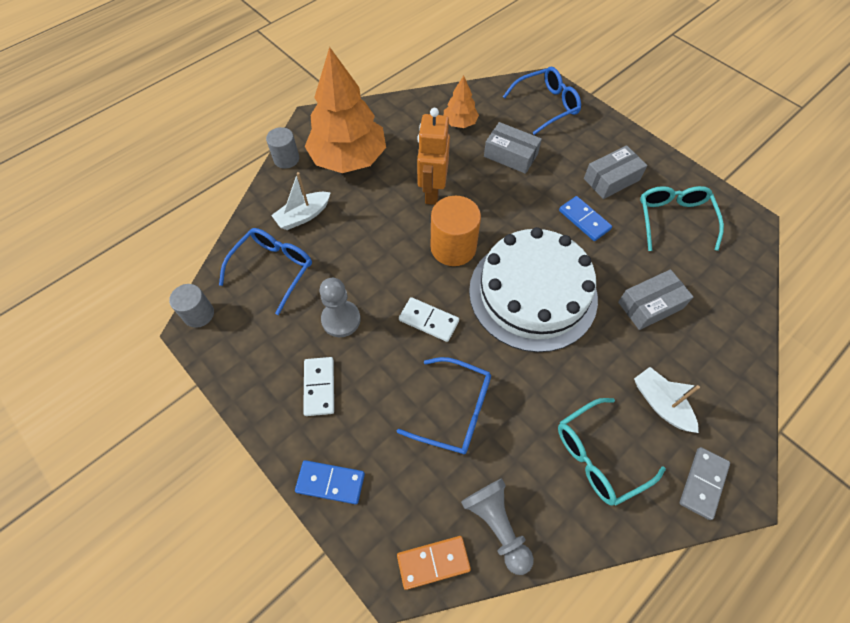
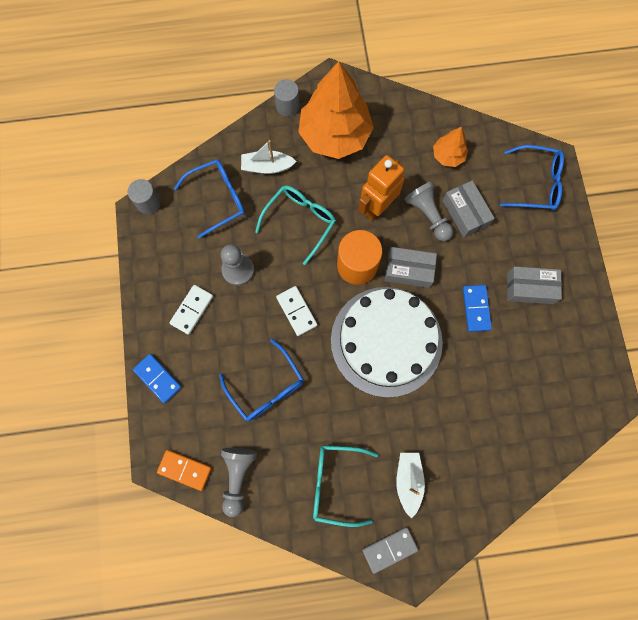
camera: 35 degrees right, 15 degrees up
(481, 174) = (428, 215): none -> grey pawn
(650, 305) = (465, 409): grey box -> grey box (408, 270)
(673, 219) = (549, 355): turquoise glasses -> turquoise glasses (300, 221)

